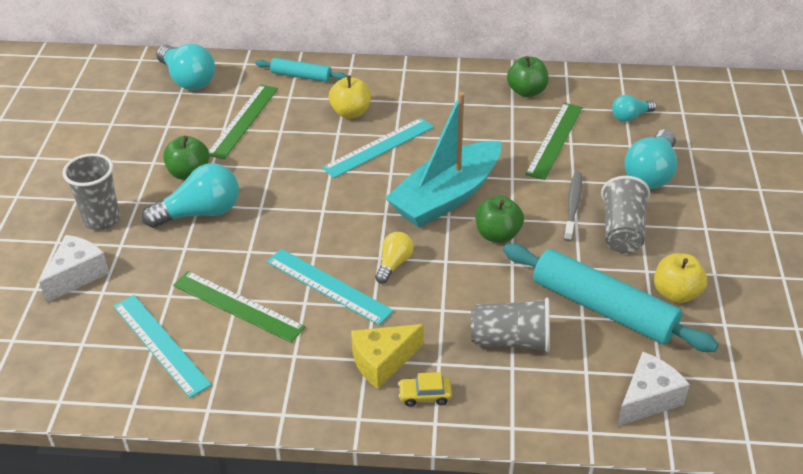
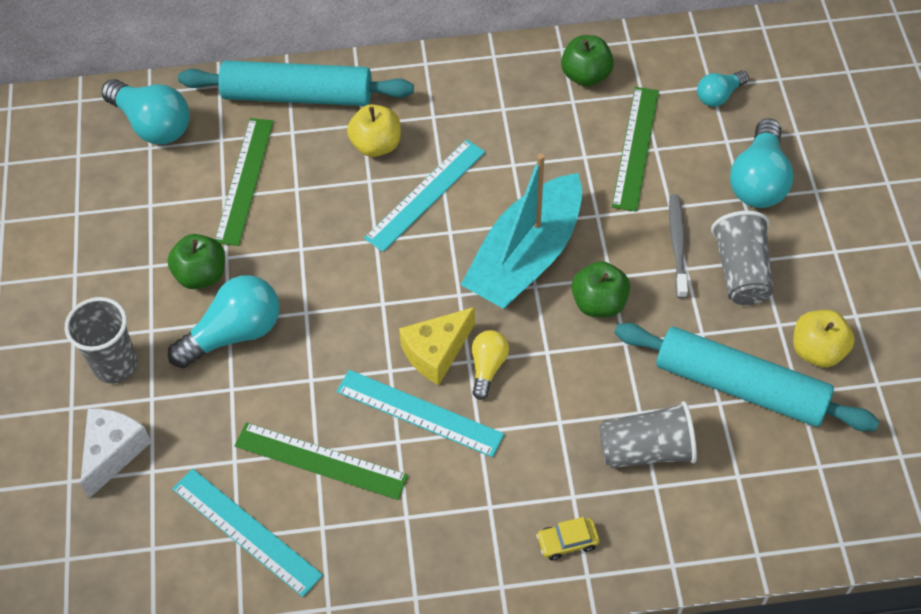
camera: 10 degrees left, 15 degrees up
(301, 76) = (297, 95): turquoise rolling pin -> turquoise rolling pin, size x1.90
(382, 362) = (509, 506): yellow cheese -> yellow cheese (436, 352)
(647, 399) = (811, 500): white cheese -> none

